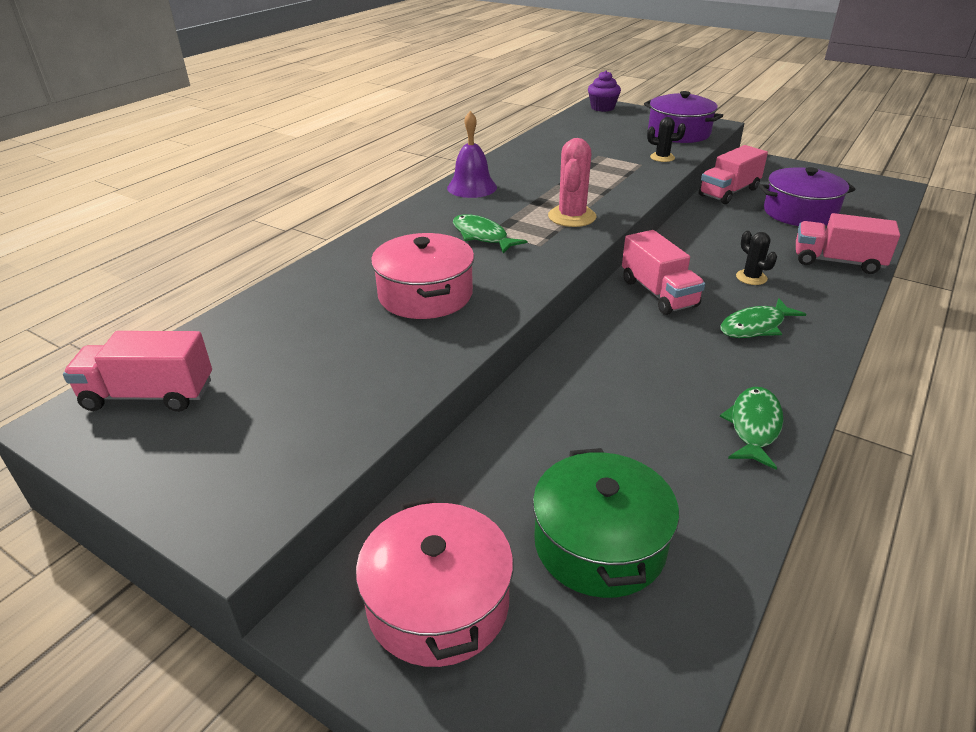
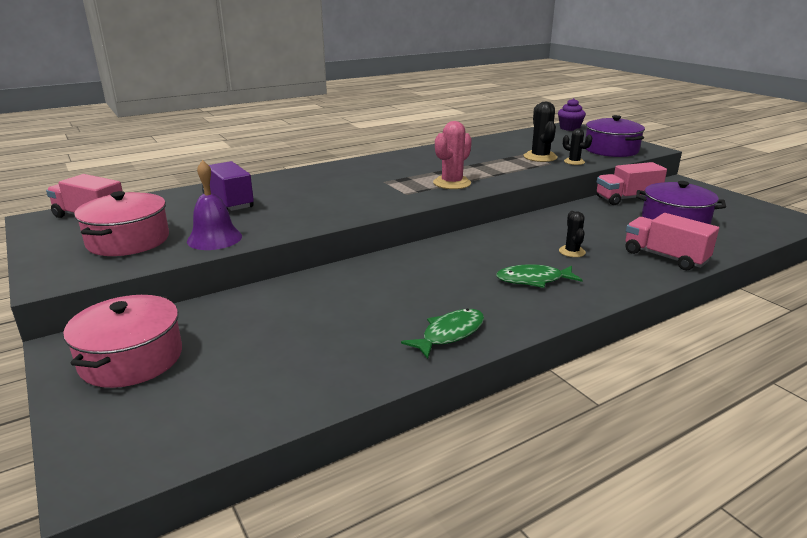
camera: 25 degrees right, 10 degrees down
(330, 314) = (228, 202): none -> purple truck
(425, 295) = (295, 204): pink pot -> pink pot (128, 240)
(472, 187) = (405, 157): purple bell -> purple bell (214, 238)
(482, 236) = (374, 183): green fish -> none
(599, 544) = (258, 362): green pot -> none
(620, 157) = (540, 157): none -> black cactus
(658, 293) = (482, 246): pink truck -> none

